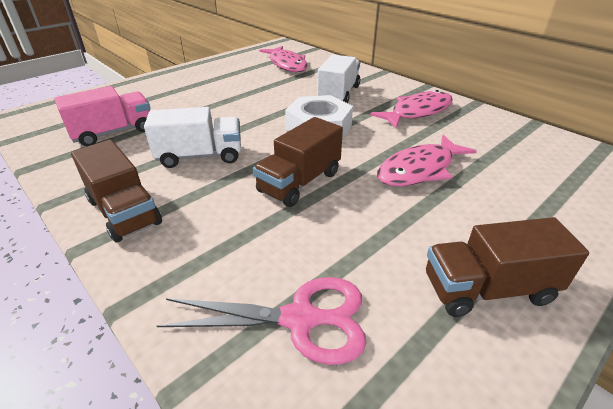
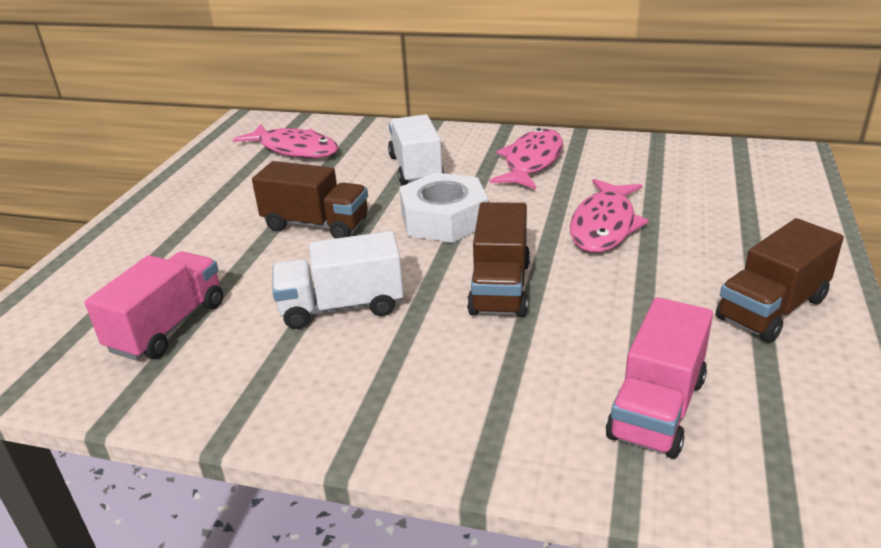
camera: 30 degrees left, 5 degrees down
(124, 212) = (338, 406): brown truck -> brown truck (316, 225)
(200, 156) = (342, 307): white truck -> white truck turned 150 degrees counterclockwise
(300, 319) = (657, 408): pink scissors -> pink truck

